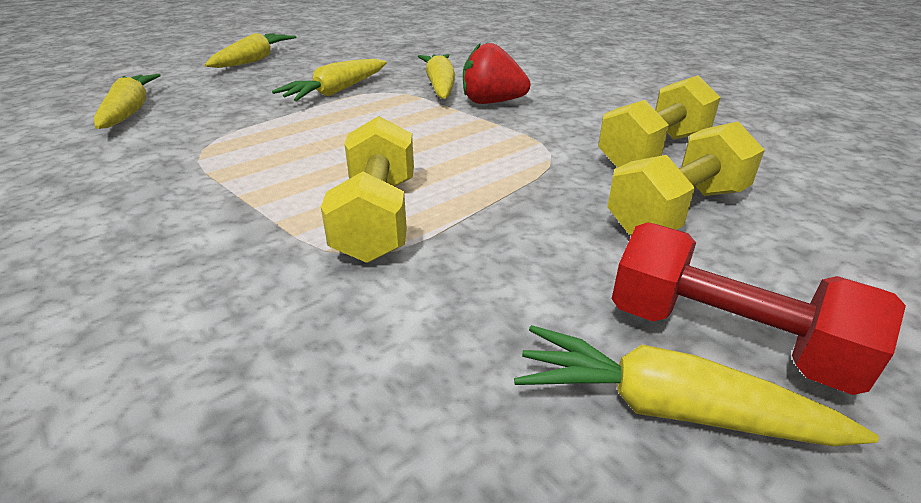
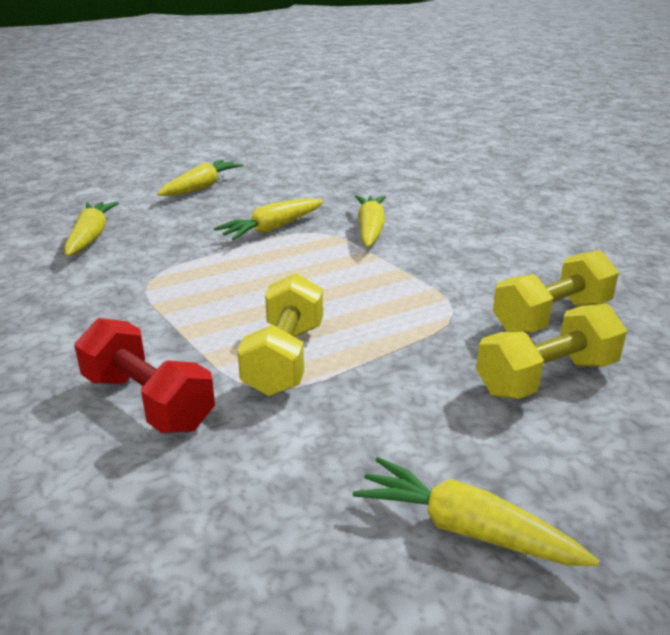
camera: 10 degrees right, 5 degrees down
(491, 102) = (415, 252): red strawberry -> none
(726, 339) = (535, 487): red dumbbell -> red dumbbell (147, 402)

